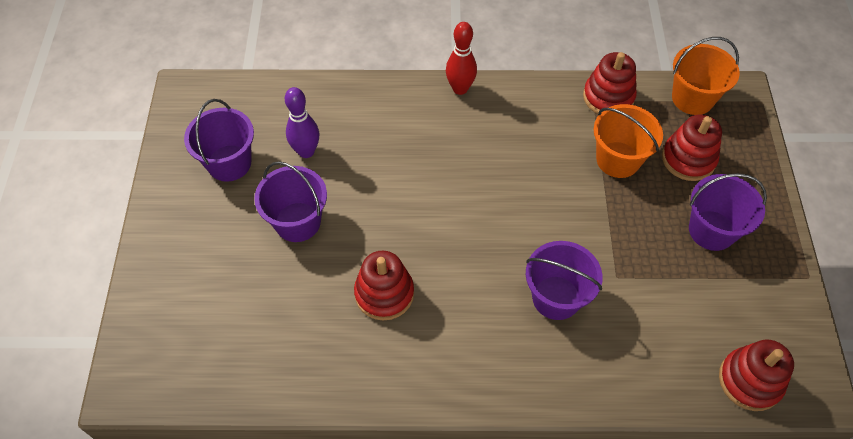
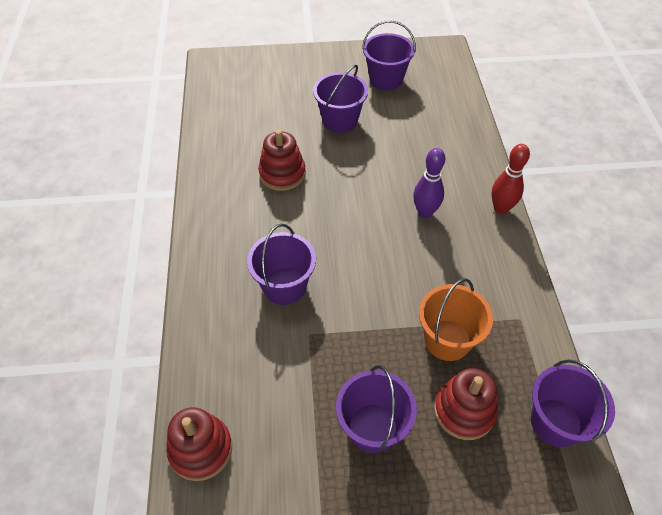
camera: 85 degrees right, 5 degrees down
(306, 151) = (405, 117): purple bowling pin -> purple bowling pin (425, 212)
(608, 97) = (529, 333): red stacking toy -> none
(692, 98) = (556, 422): orange bucket -> purple bucket

